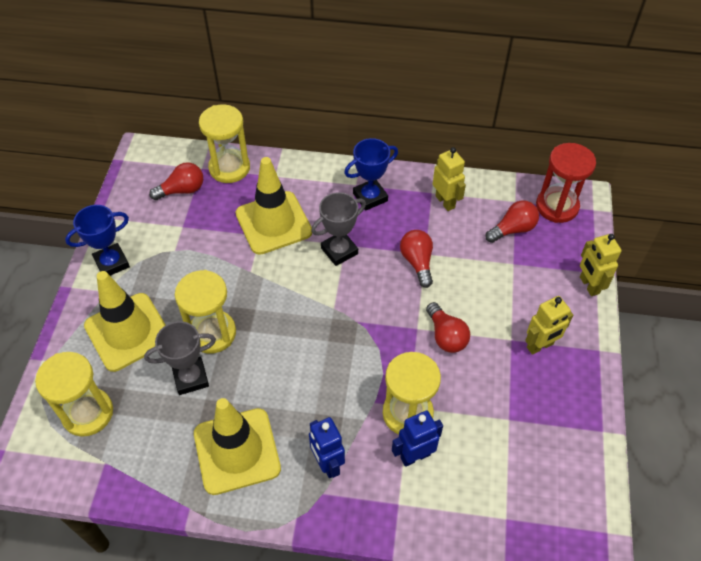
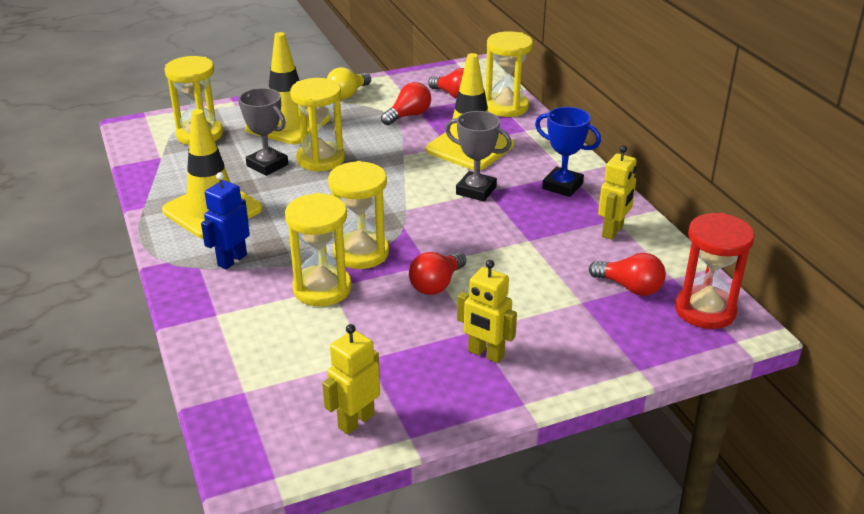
camera: 60 degrees right, 20 degrees down
(112, 263) = (348, 94): blue trophy -> yellow light bulb
(376, 366) = (361, 253): none -> yellow hourglass
(415, 456) = (276, 308): blue robot -> none
(417, 262) = (512, 238): red light bulb -> red light bulb (408, 115)
(589, 285) = (613, 369): yellow robot -> yellow robot (356, 421)

